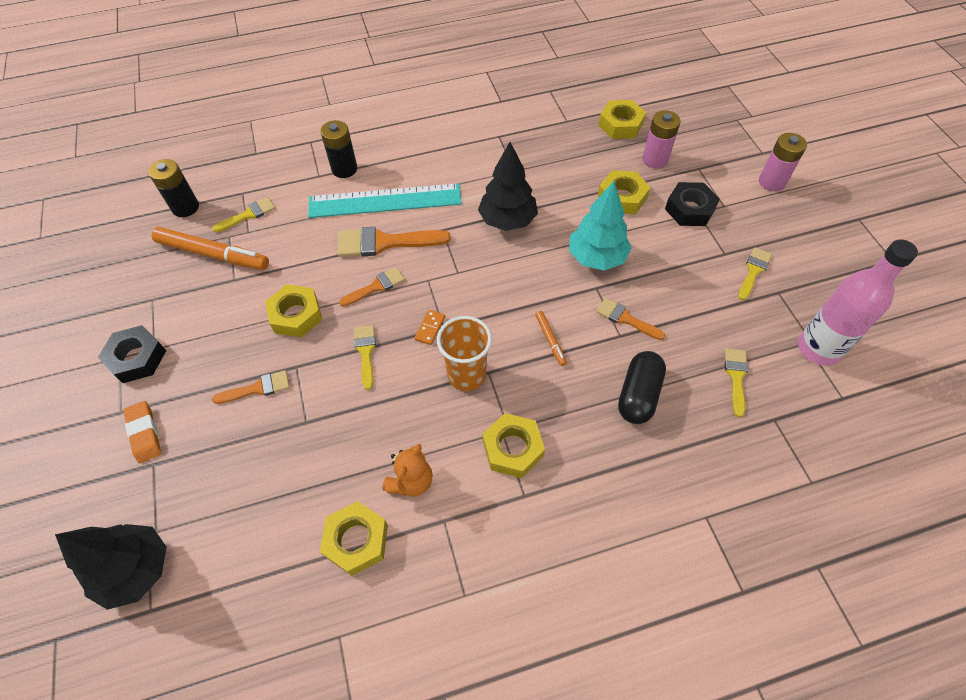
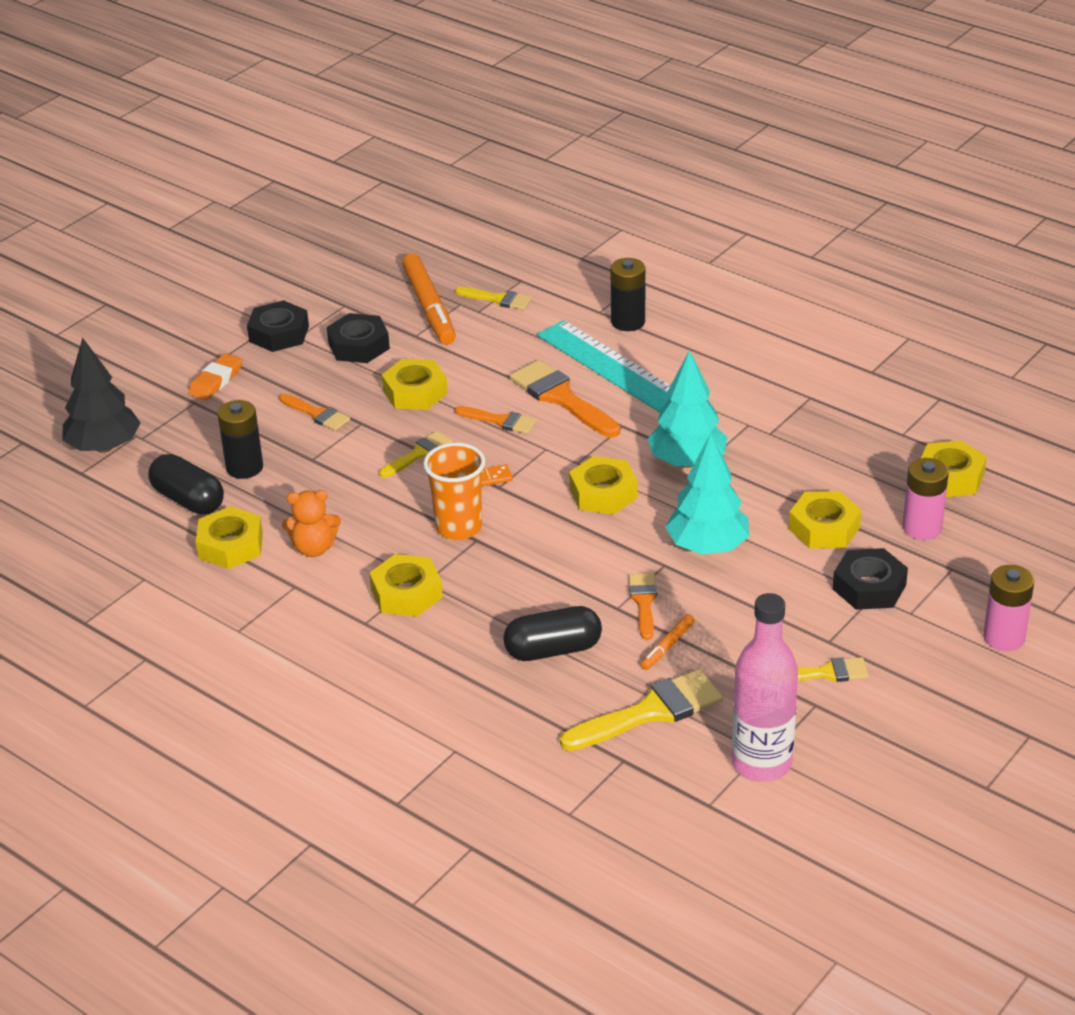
camera: 55 degrees right, 20 degrees down
(185, 207) = (464, 260): black battery -> black battery (244, 467)
(208, 318) = (358, 346): none -> black nut
(270, 540) = (188, 500): none -> black capsule
(501, 277) = (603, 493): none -> yellow nut
(507, 220) = (687, 462): black tree -> turquoise tree
(550, 340) = (558, 562): orange marker -> orange marker (667, 646)
(736, 377) = (651, 712): yellow brush -> yellow brush, size x1.72

